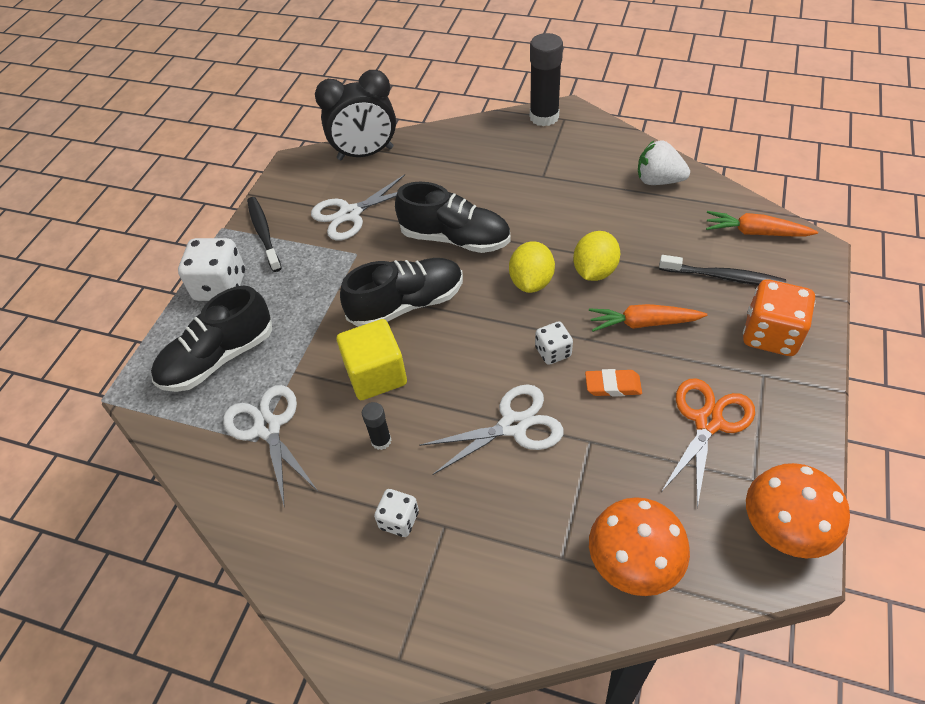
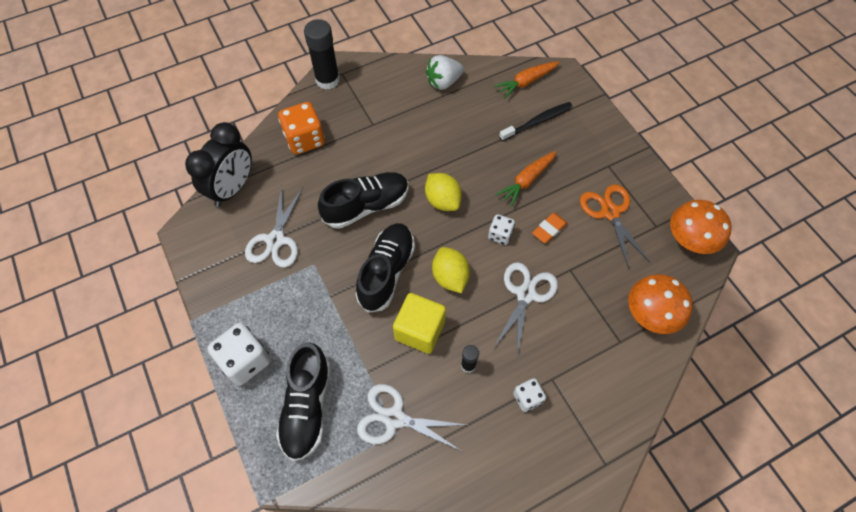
camera: 50 degrees left, 10 degrees up
(264, 233) = (229, 300): black toothbrush -> none
(594, 271) = (469, 167): yellow lemon -> yellow lemon (450, 277)
(770, 335) = (590, 140): orange dice -> orange dice (305, 139)

